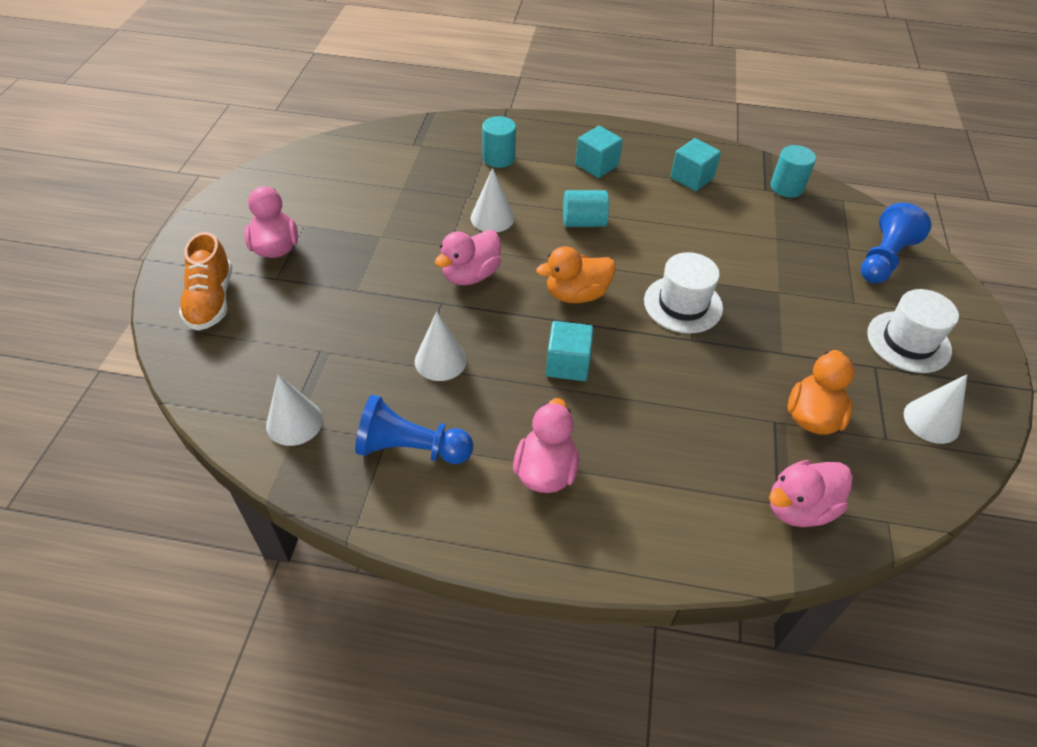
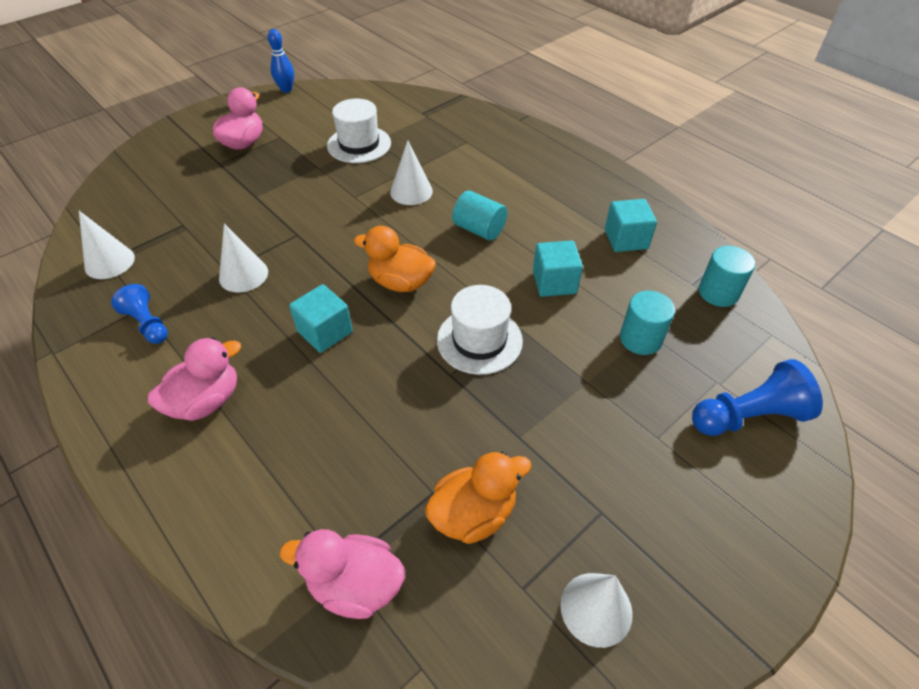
camera: 40 degrees right, 0 degrees up
(211, 301) = (166, 158): orange shoe -> none
(247, 176) = (286, 89): none -> blue bowling pin
(411, 448) = (148, 324): blue pawn -> blue pawn, size x0.65
(470, 275) = (341, 225): pink duck -> none
(498, 158) = (473, 149): turquoise cylinder -> turquoise cylinder (640, 339)
(597, 165) = (549, 190): turquoise cube -> turquoise cube (554, 282)
(908, 342) = (671, 513): white hat -> white hat (359, 144)

